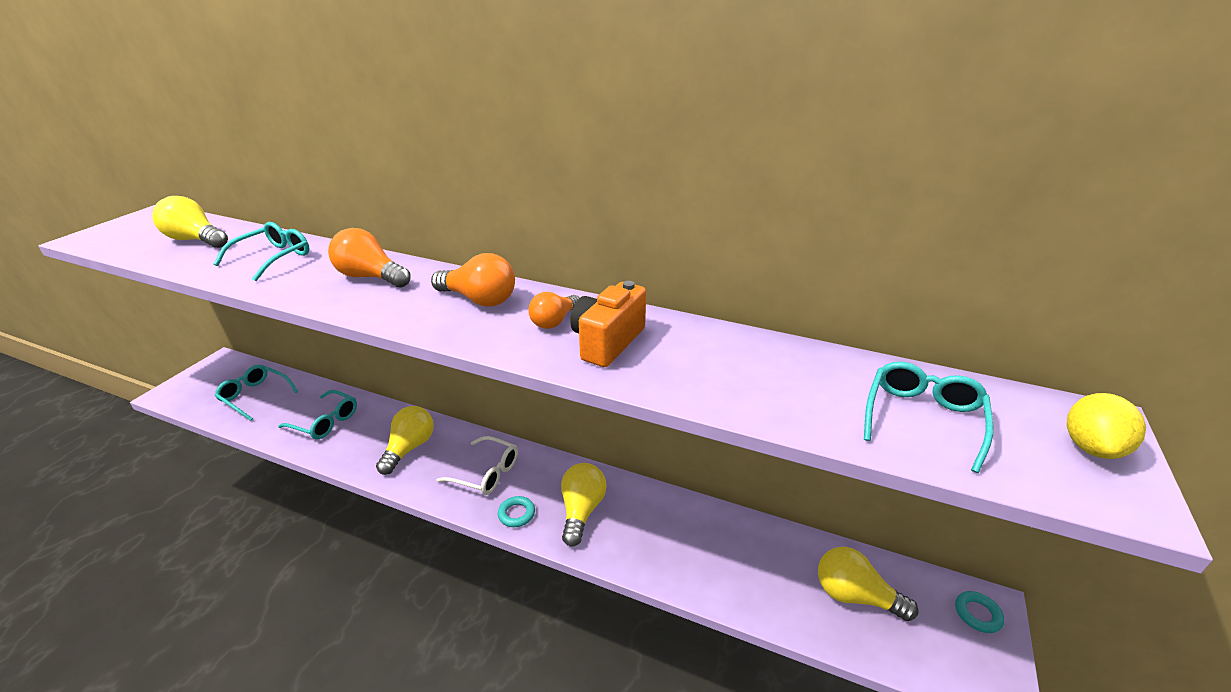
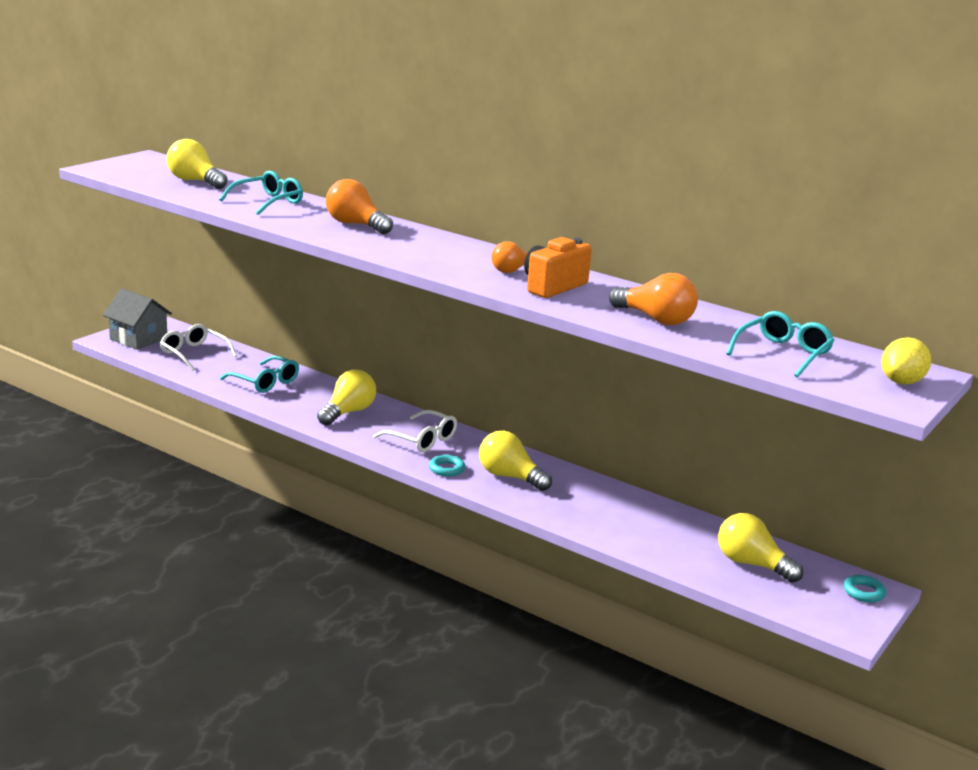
camera: 10 degrees right, 10 degrees down
(200, 386) = (138, 339): none -> grey house
(255, 396) = (194, 354): turquoise glasses -> white glasses
(479, 299) = (450, 250): orange light bulb -> orange light bulb (655, 319)
(581, 511) = (510, 477): yellow light bulb -> yellow light bulb turned 75 degrees counterclockwise

